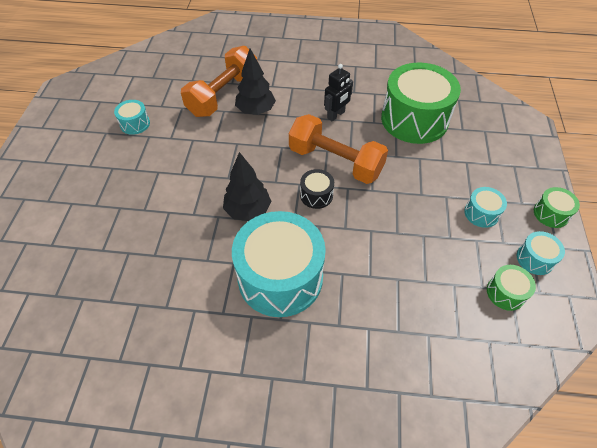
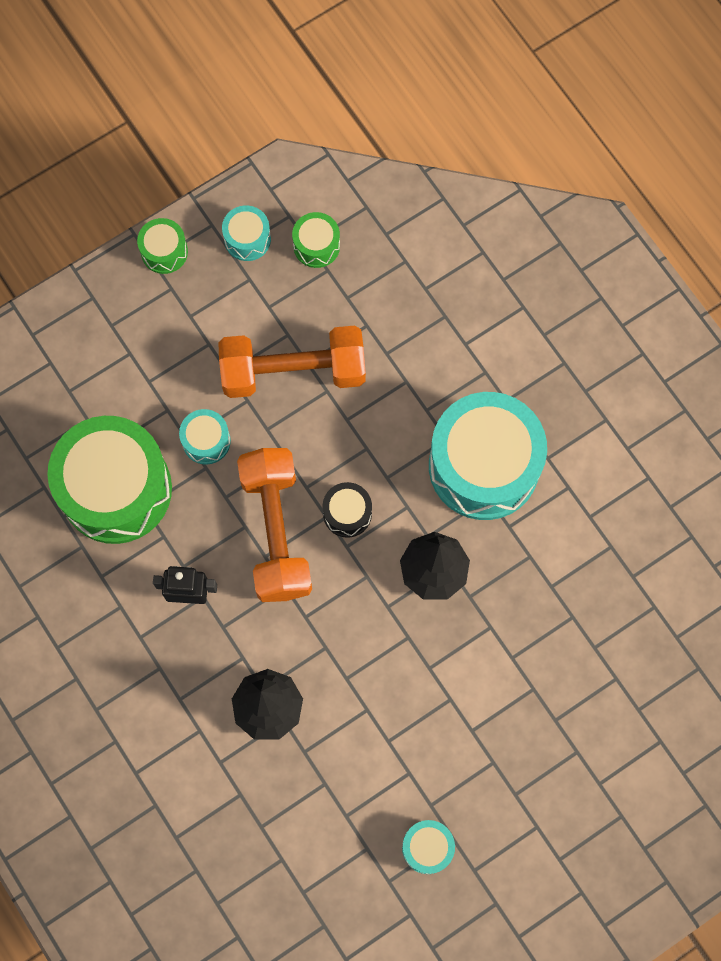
camera: 130 degrees left, 20 degrees up
(223, 95) = (275, 781): orange dumbbell -> orange dumbbell (293, 371)
(481, 213) = (224, 321): turquoise drum -> turquoise drum (206, 441)

